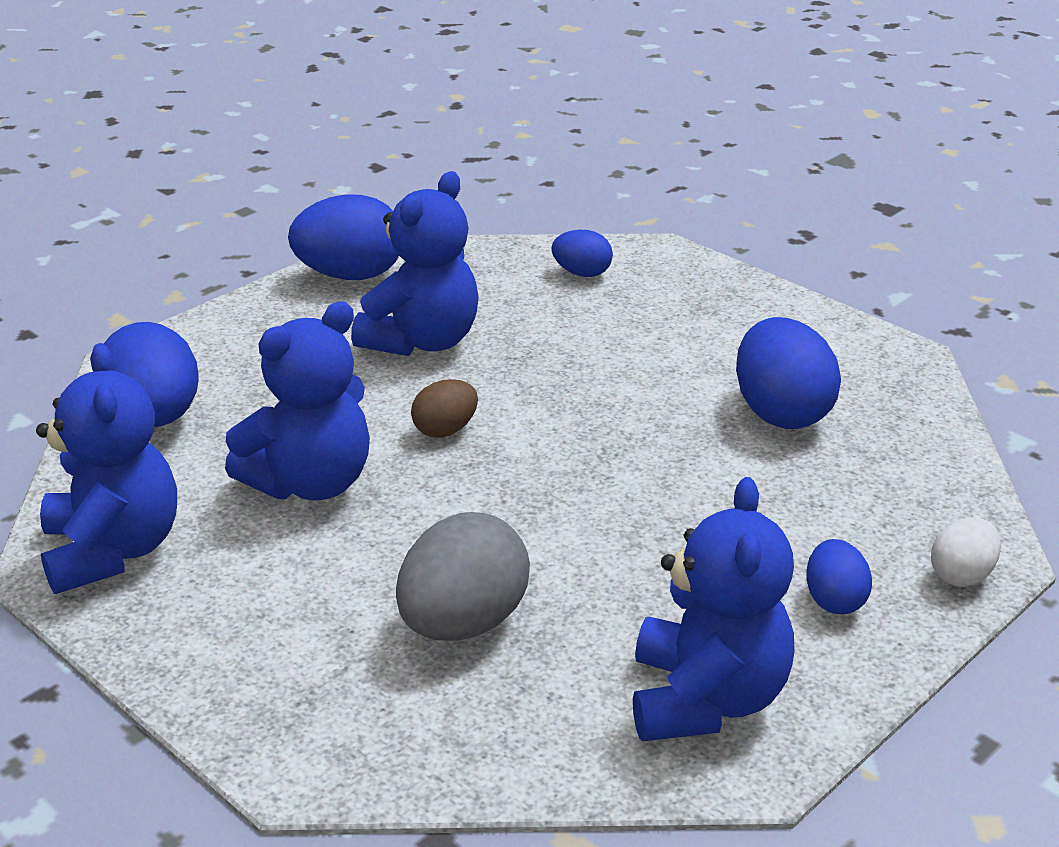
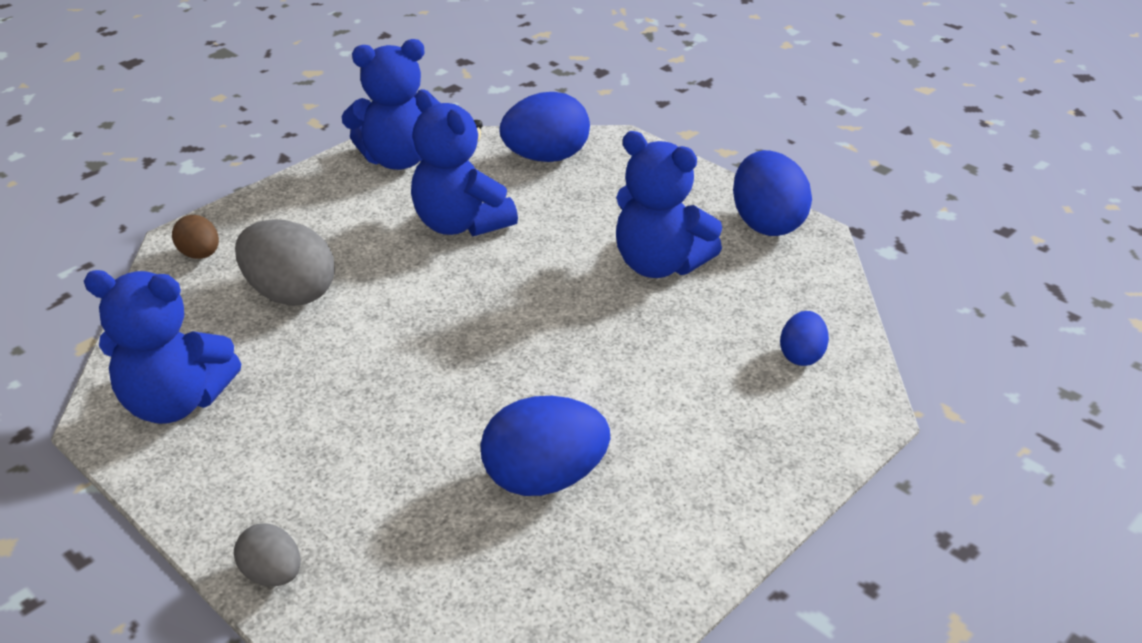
camera: 90 degrees right, 5 degrees up
(445, 430) = (524, 280): brown egg -> brown egg (200, 255)
(834, 600) = (262, 483): blue egg -> none
(962, 575) = (272, 574): white egg -> grey egg

